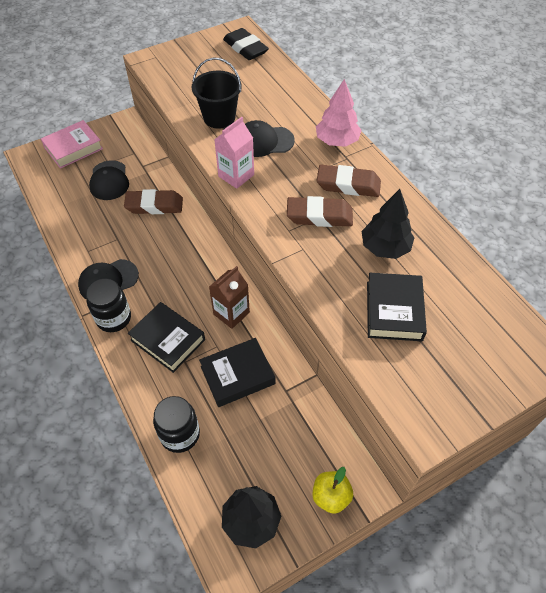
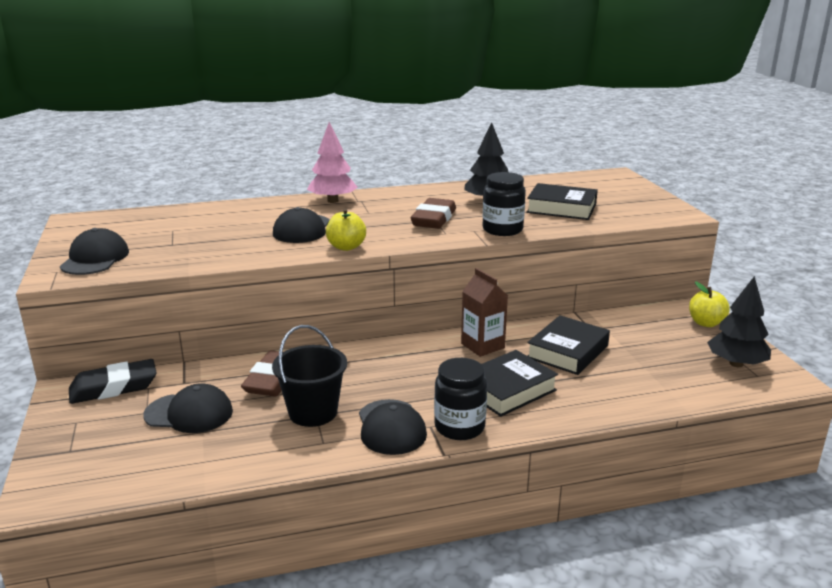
camera: 75 degrees left, 30 degrees down
(73, 148) = (75, 444): pink book -> none
(178, 64) = (95, 259): none -> black cap
(180, 434) = (640, 393): black jar -> black jar (502, 230)
(219, 118) = (236, 246): black bucket -> black bucket (313, 412)
(236, 175) = (346, 247): pink carton -> yellow apple
(237, 375) = (567, 351): black book -> black book turned 45 degrees clockwise
(245, 48) = (119, 221): black eraser -> black eraser (114, 387)
(348, 185) = (399, 204): brown eraser -> none

